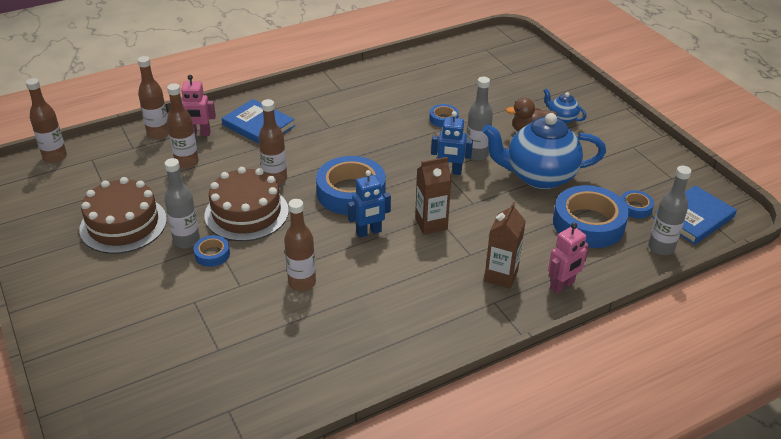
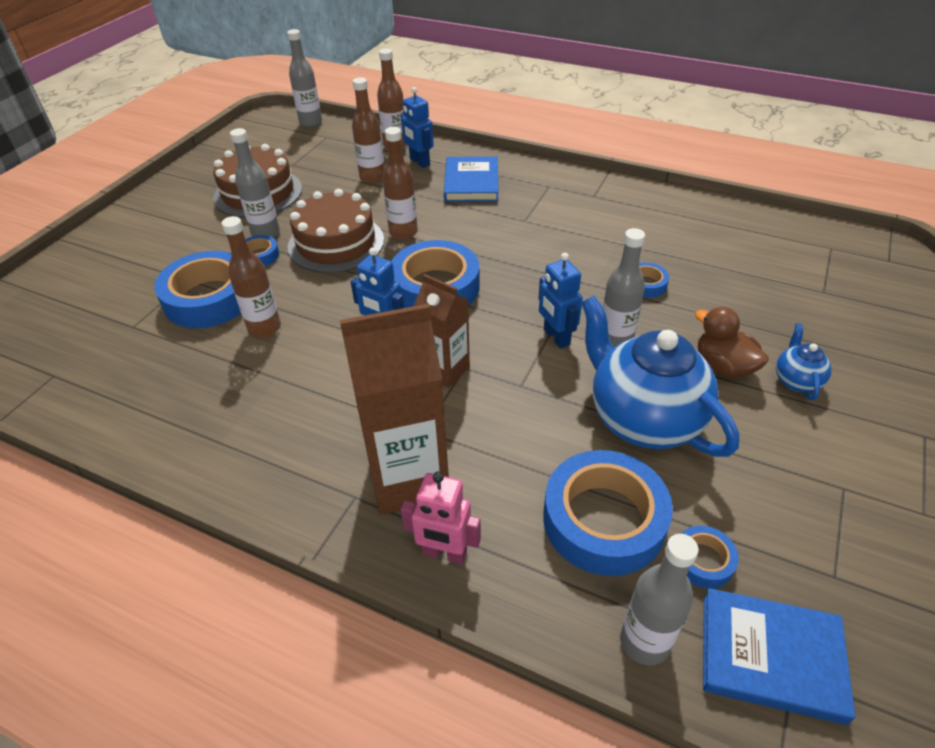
camera: 55 degrees right, 5 degrees up
(55, 157) = (310, 122): brown bottle -> grey bottle
(199, 134) = (419, 162): pink robot -> blue robot
(233, 298) = (209, 298): none -> blue tape
(501, 276) = (408, 479): brown carton -> brown carton, size x1.69

